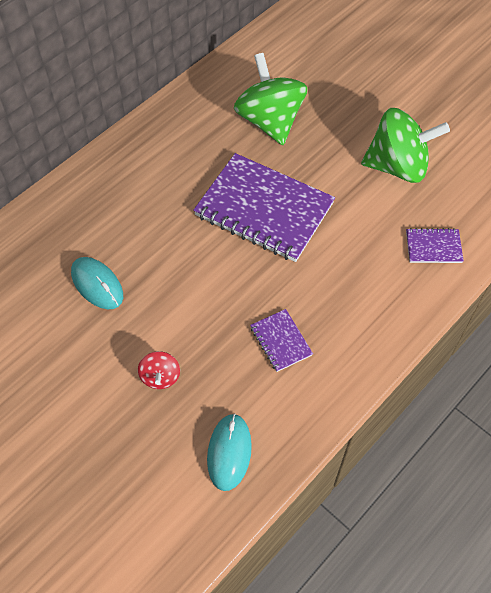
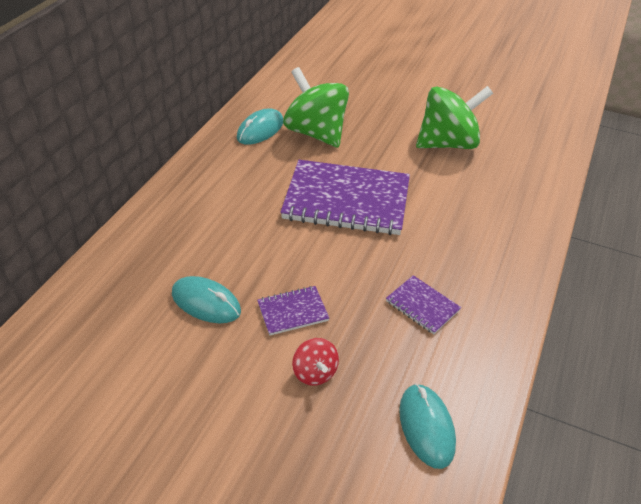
camera: 20 degrees left, 15 degrees down
(217, 104) = (260, 130): none -> turquoise mouse
(433, 247) = (515, 195): purple notebook -> purple notebook (292, 312)

